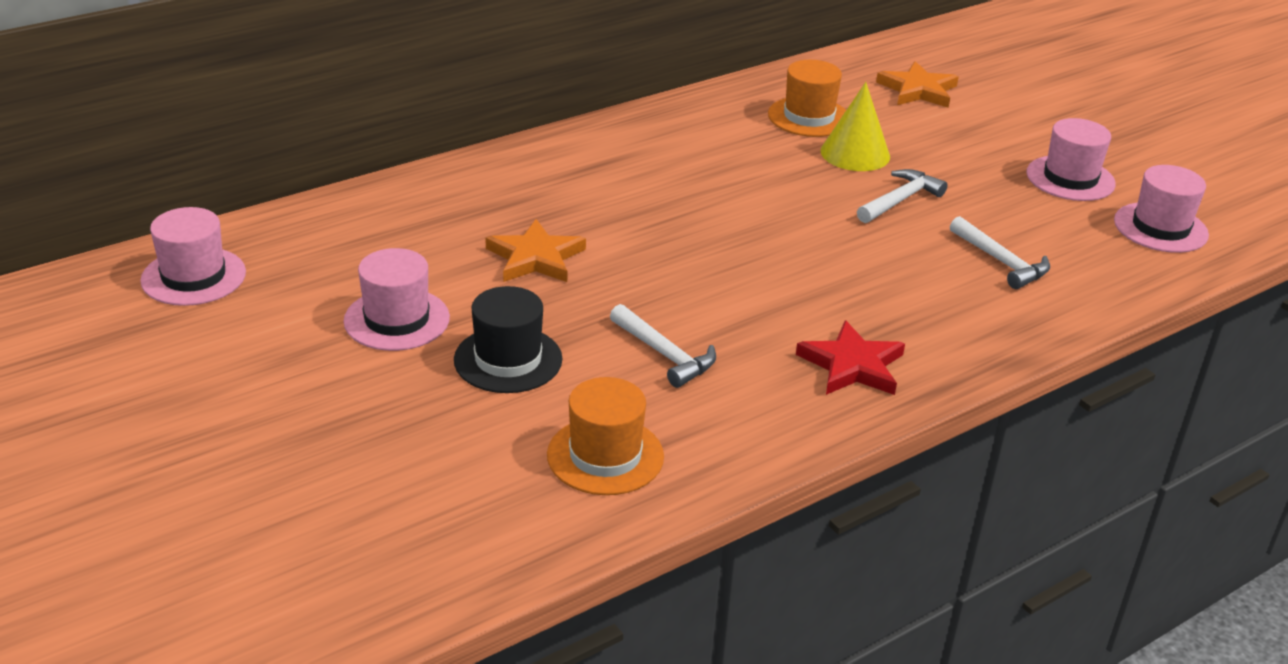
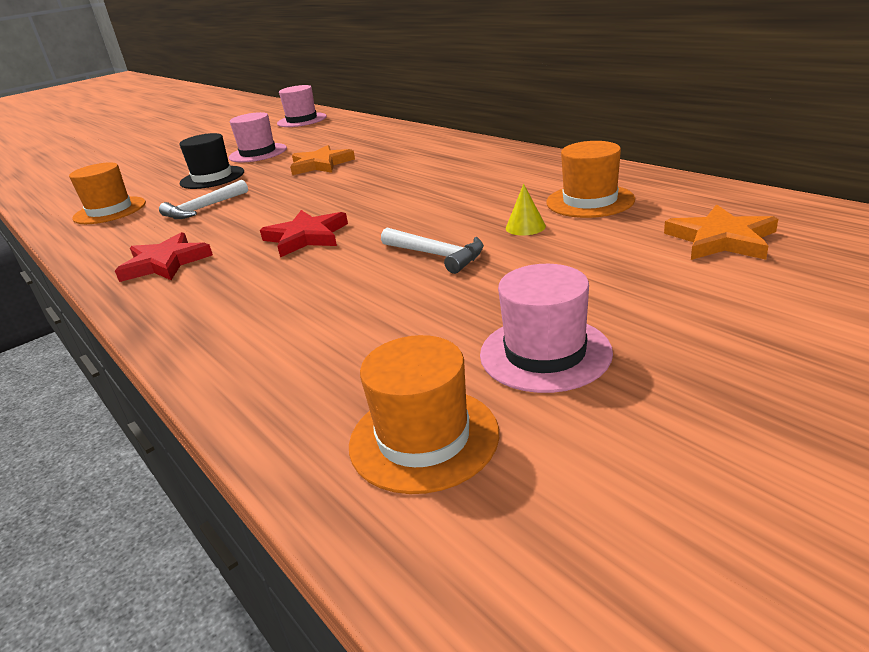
camera: 90 degrees right, 5 degrees down
(819, 269) = (306, 237): none -> red star
(855, 153) = (525, 227): yellow cone -> yellow cone, size x0.54
(1001, 262) = (319, 315): white hammer -> none
(1160, 228) = (424, 438): pink hat -> orange hat

